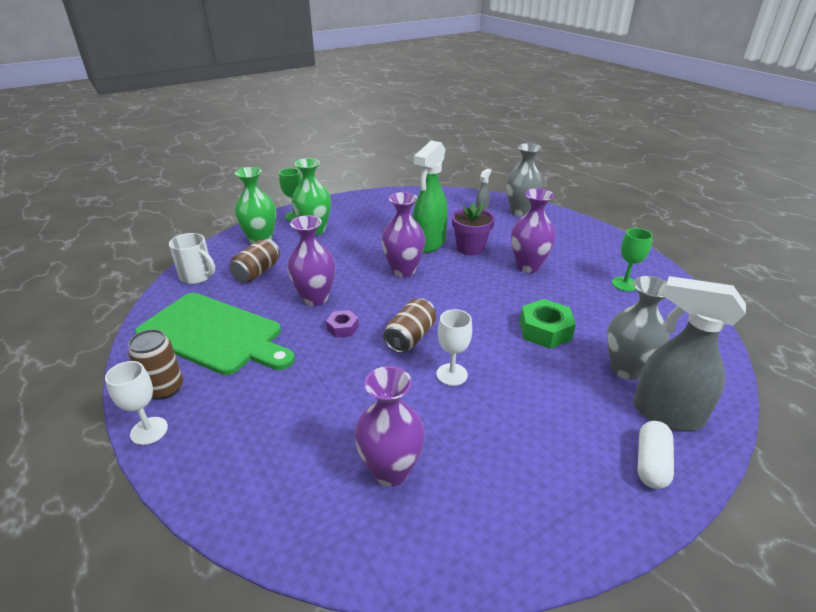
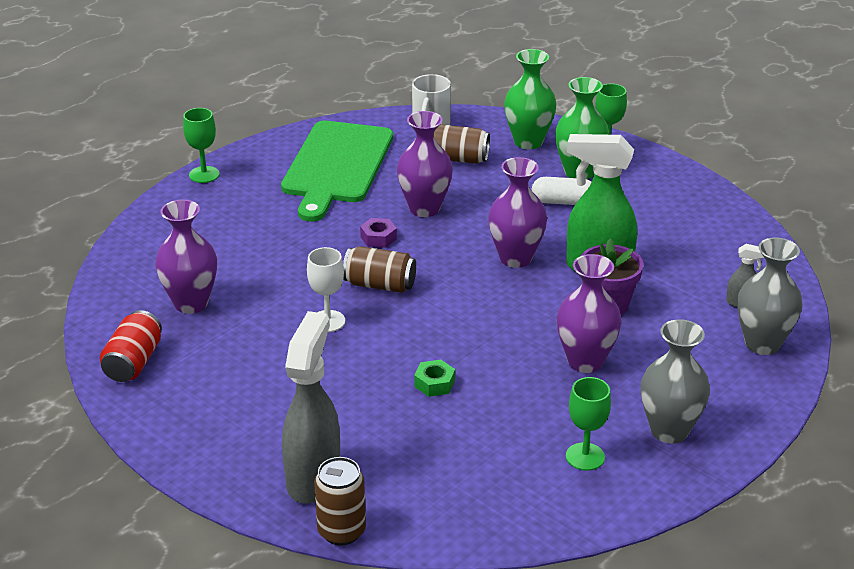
camera: 75 degrees right, 0 degrees up
(149, 431) = (204, 174): white goblet -> green goblet
(165, 388) = (254, 165): brown can -> brown can (341, 531)
(485, 538) = (133, 362): none -> red can
(545, 330) = (434, 383): green nut -> green nut, size x0.58
(626, 369) = (383, 450): grey vase -> grey vase (669, 431)
(651, 463) = (237, 462): white capsule -> white capsule (563, 202)

